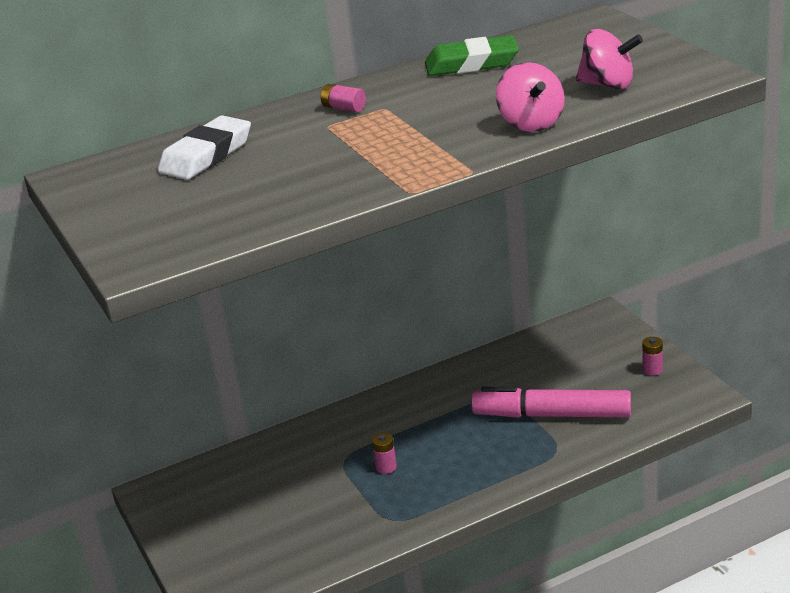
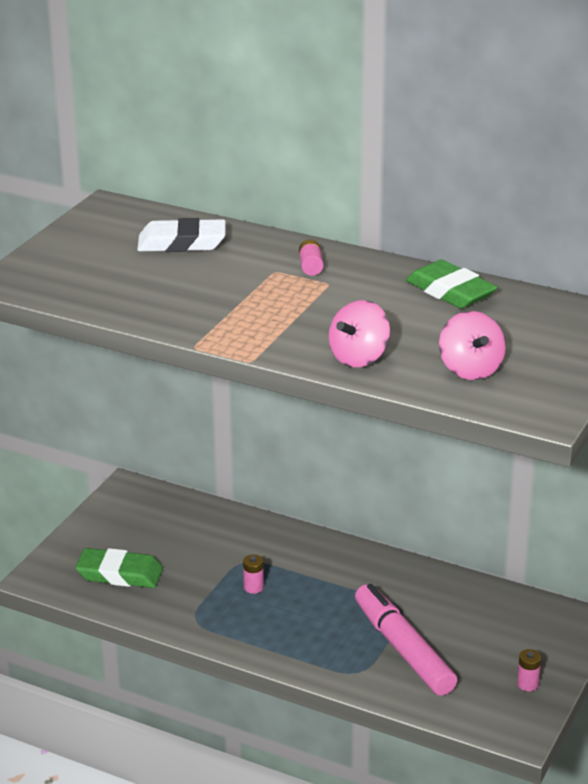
camera: 50 degrees right, 0 degrees up
(274, 544) = (119, 574): none -> green eraser

